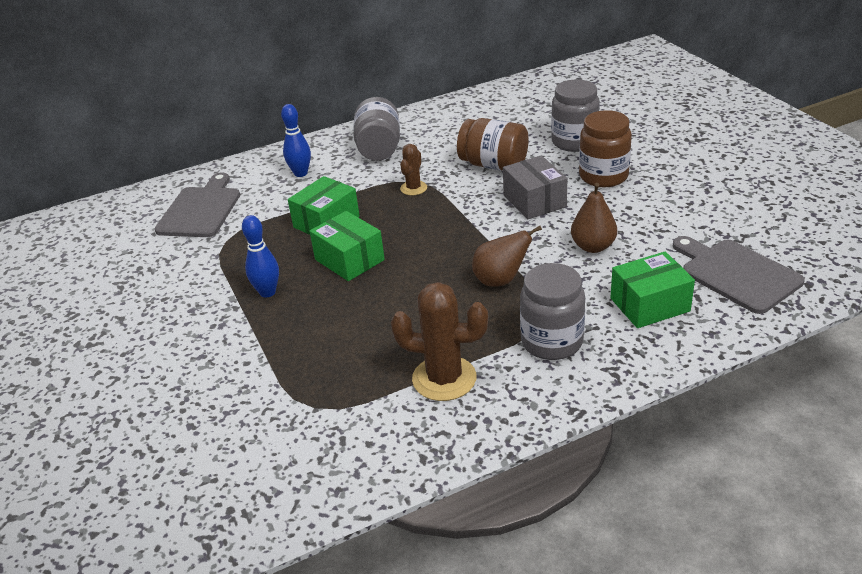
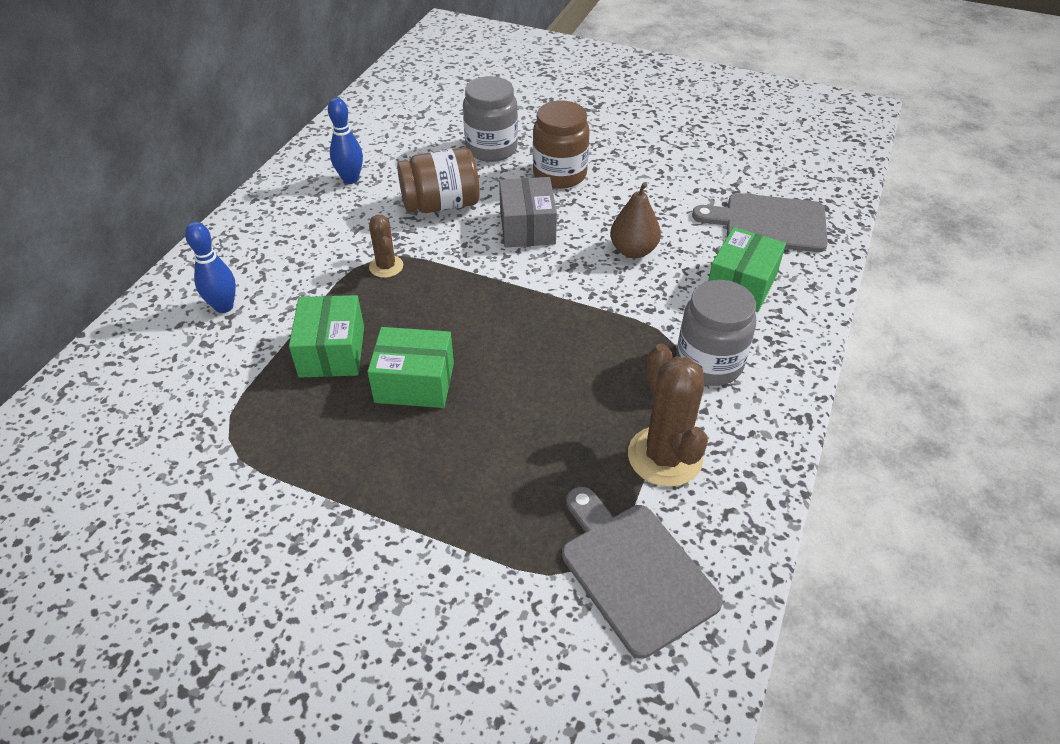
camera: 45 degrees left, 10 degrees up
(201, 210) = (139, 415): grey cutting board -> grey cutting board (634, 571)
(267, 292) = (365, 472): blue bowling pin -> blue bowling pin (350, 179)
(379, 149) = (288, 236): grey jar -> none
(444, 378) = (665, 456): brown cactus -> brown cactus turned 75 degrees counterclockwise
(500, 280) = (594, 326): brown pear -> none
(534, 201) = (527, 227): grey box -> grey box turned 60 degrees clockwise

